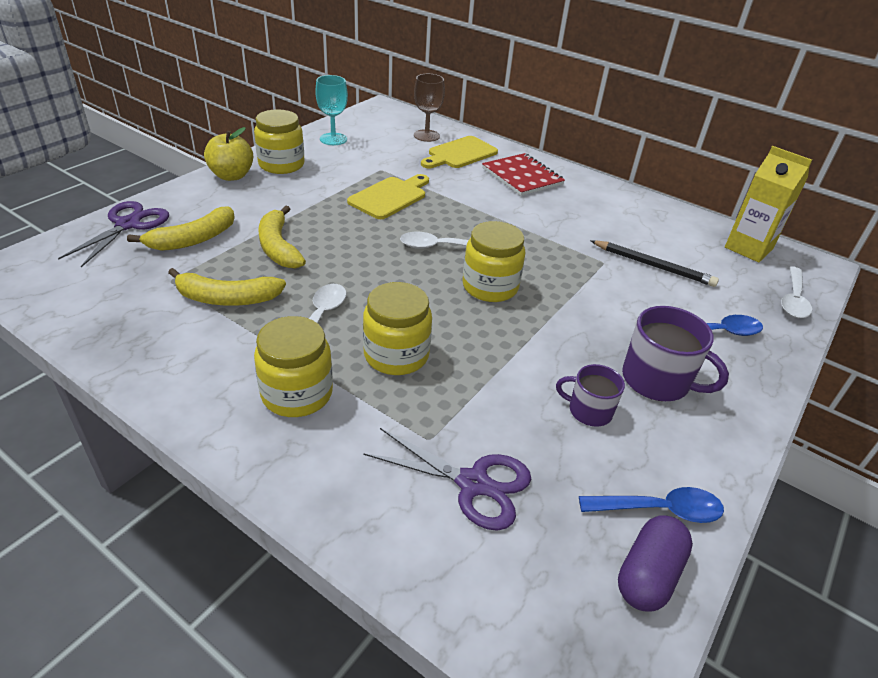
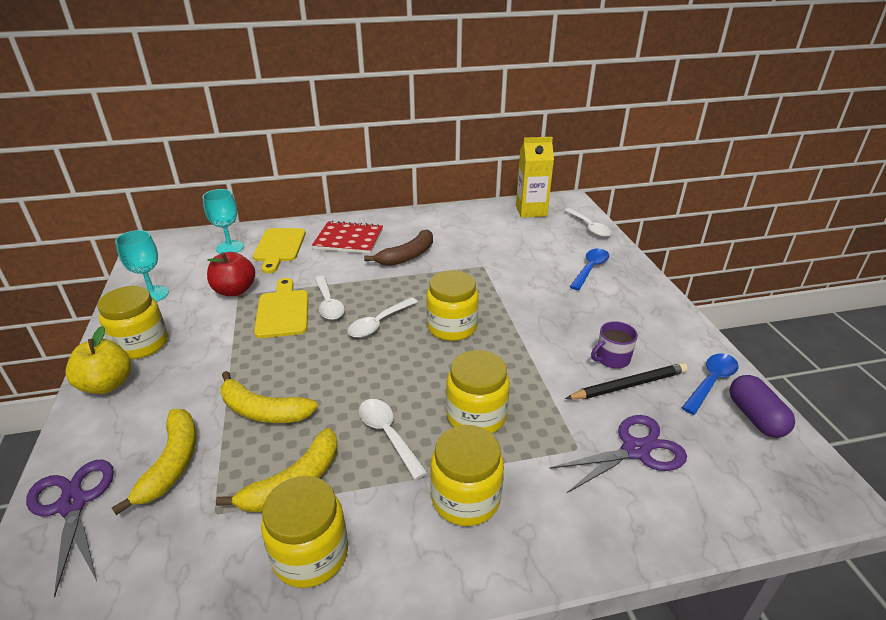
camera: 45 degrees left, 5 degrees down
(172, 341) = (310, 554): none -> yellow jar
(383, 165) = (235, 291): none -> red apple
(426, 136) = (230, 247): brown goblet -> turquoise goblet
(428, 211) = (328, 304): none -> white spoon
(549, 215) = (407, 256): none -> brown banana
(653, 266) = (508, 251): black pencil -> black pencil (629, 385)
(657, 380) = (609, 316): purple mug -> none

